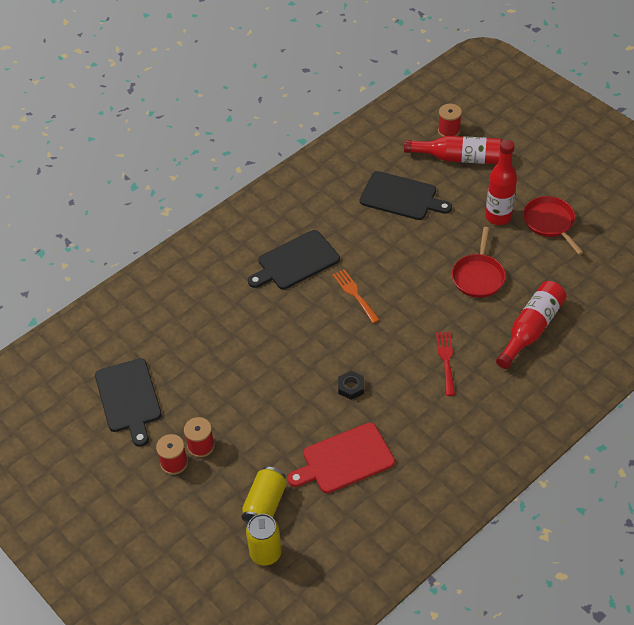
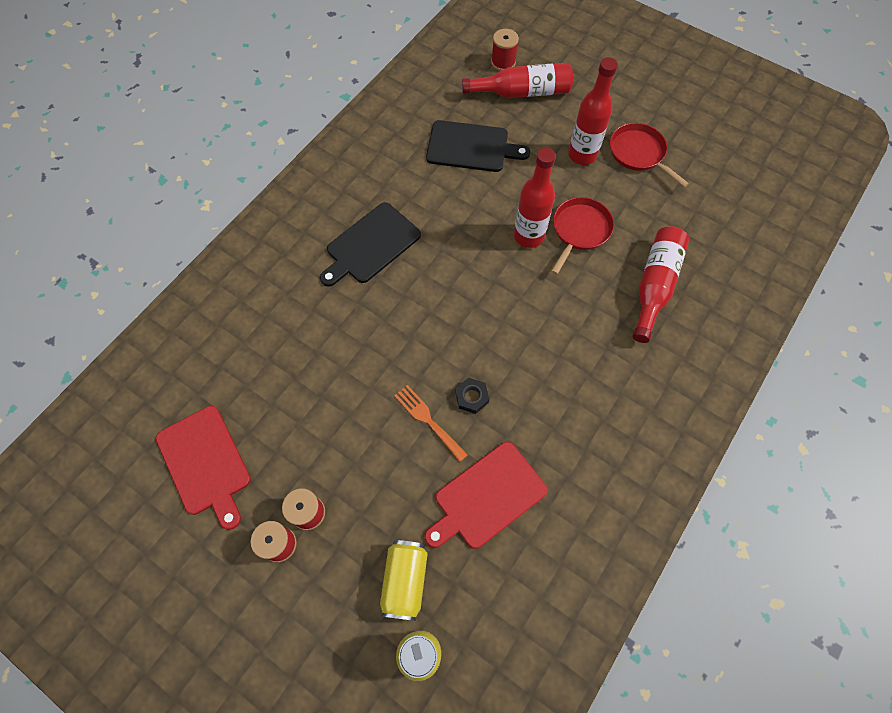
camera: 15 degrees left, 15 degrees up
(129, 398) = (205, 463): black cutting board -> red cutting board
(354, 294) = (447, 275): orange fork -> orange fork (428, 420)
(432, 274) = (528, 236): none -> red bottle
(446, 360) = (571, 341): red fork -> none
(478, 276) = (580, 230): red pan -> red pan turned 150 degrees counterclockwise

